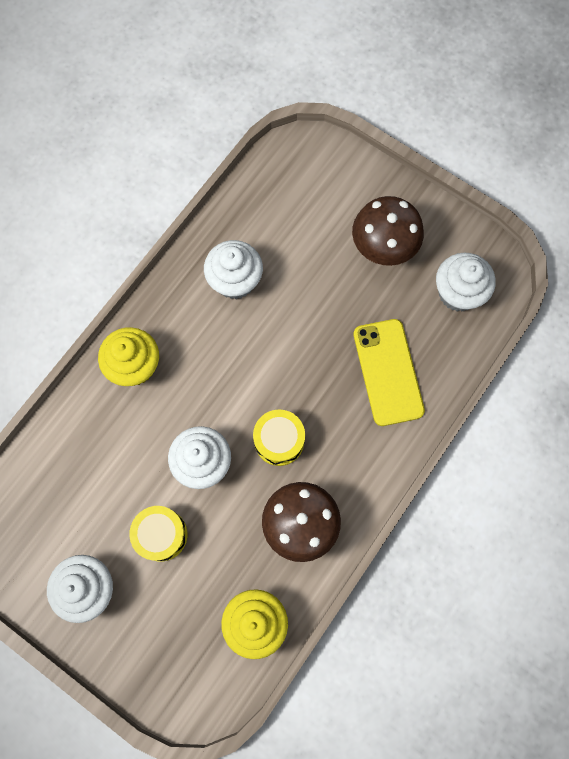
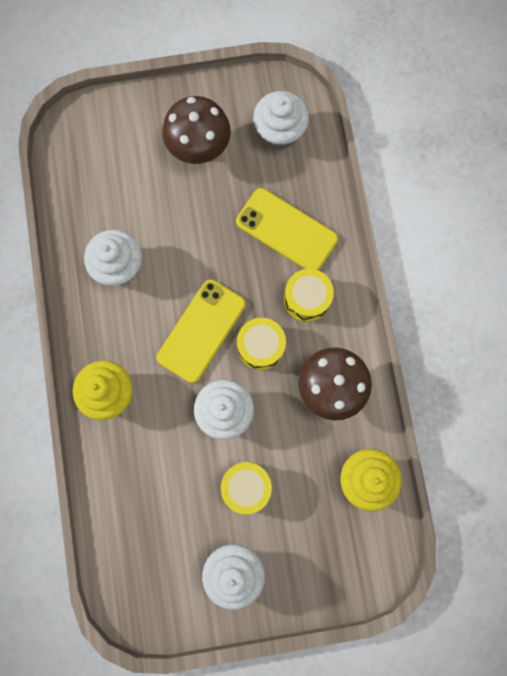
camera: 45 degrees left, 5 degrees up
(247, 385) = (201, 331): none -> yellow phone
(351, 439) = (307, 299): none -> yellow drum

